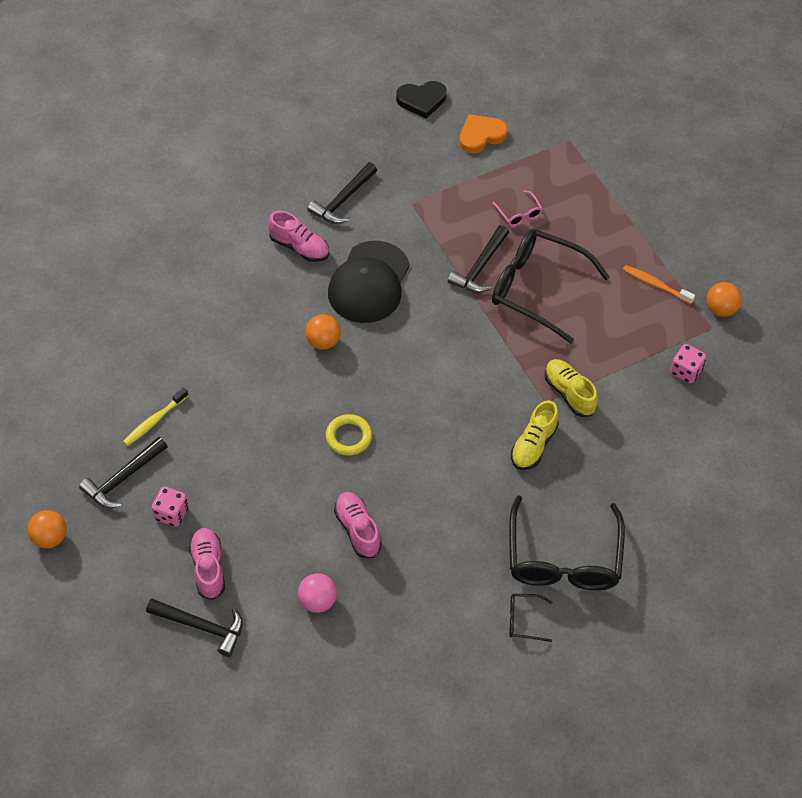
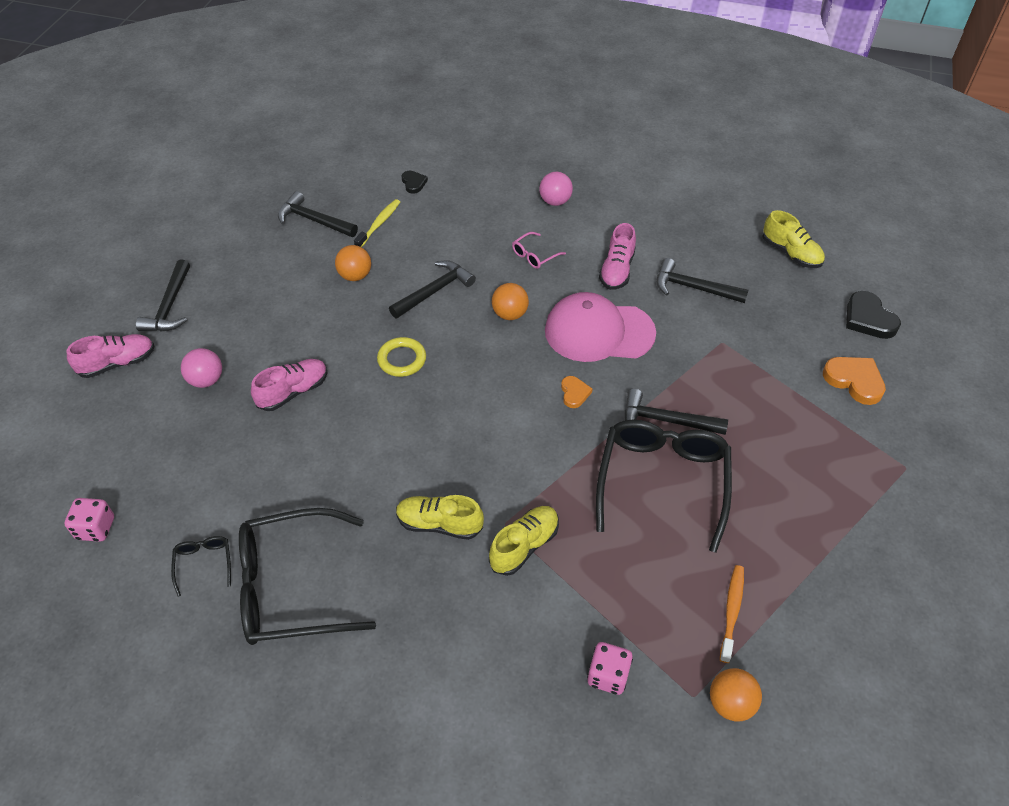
camera: 75 degrees right, 5 degrees down
(50, 538) = (245, 194): orange ball -> orange ball (355, 276)
(103, 378) = (413, 183): none -> black heart
(154, 421) = (379, 224): yellow toothbrush -> yellow toothbrush turned 90 degrees clockwise
(171, 513) = (284, 258): pink dice -> pink dice (96, 528)
(185, 267) = (555, 201): none -> pink ball
(208, 568) = (231, 295): pink shoe -> pink shoe (117, 363)
(270, 393) = (434, 291): none -> black hammer
(328, 119) = (791, 253): none -> yellow shoe
(369, 283) = (598, 332): black cap -> pink cap
(431, 319) = (574, 393): none -> orange heart
(519, 213) = (763, 441): pink glasses -> pink glasses (534, 255)

